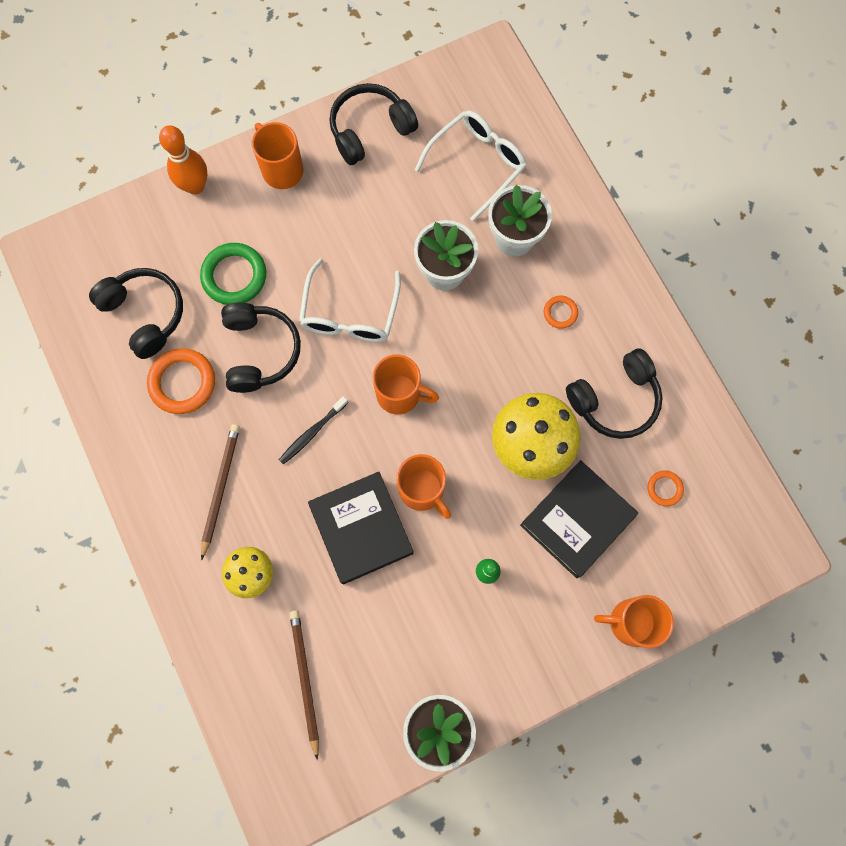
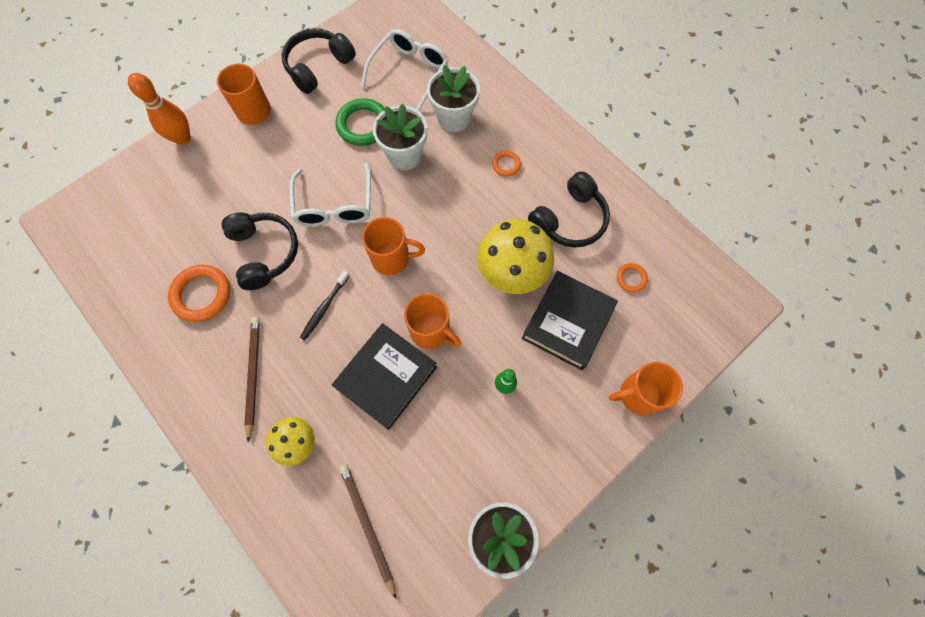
camera: 15 degrees left, 5 degrees down
(145, 314) = (158, 247): black headphones -> none
(234, 276) = (230, 199): green ring -> green ring (363, 125)
(361, 529) = (386, 377): black book -> black book turned 75 degrees clockwise

